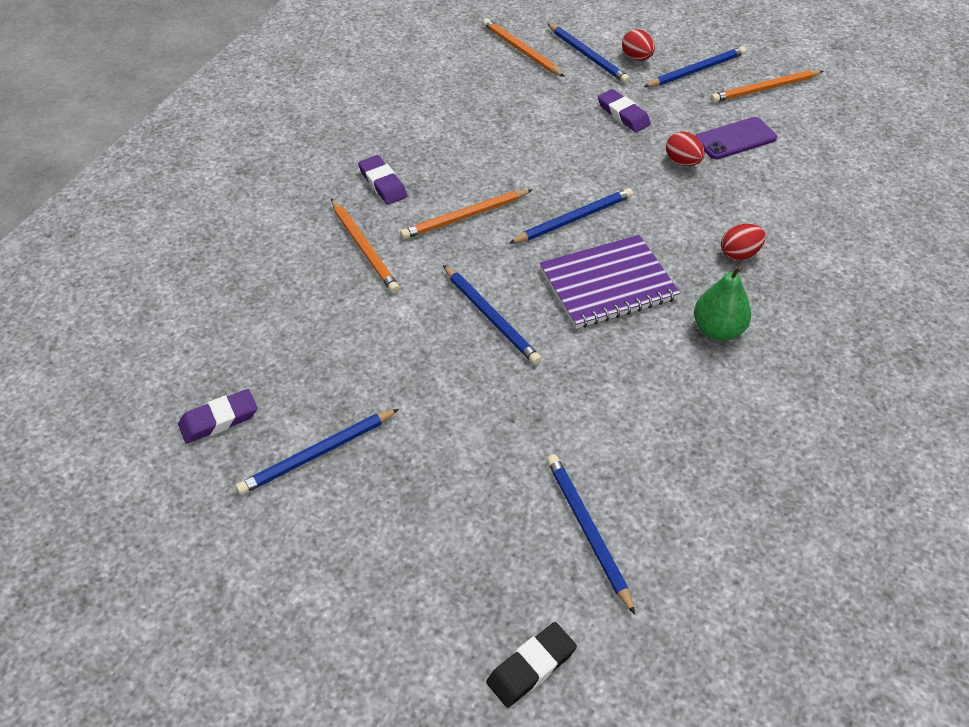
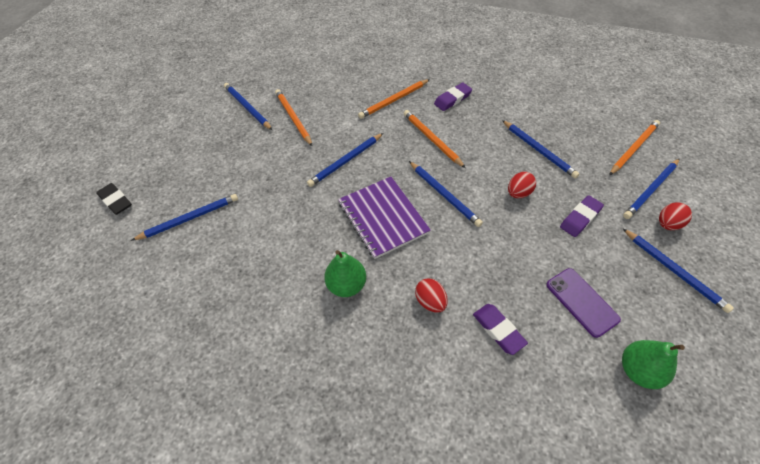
camera: 85 degrees right, 5 degrees up
(219, 419) = (269, 73): purple eraser -> purple eraser (498, 330)
(508, 122) = (539, 150): none -> blue pencil
(682, 162) = (533, 261): red egg -> red egg (518, 193)
(764, 89) = (674, 330): orange pencil -> orange pencil (293, 118)
(808, 121) = (638, 370): none -> green pear

